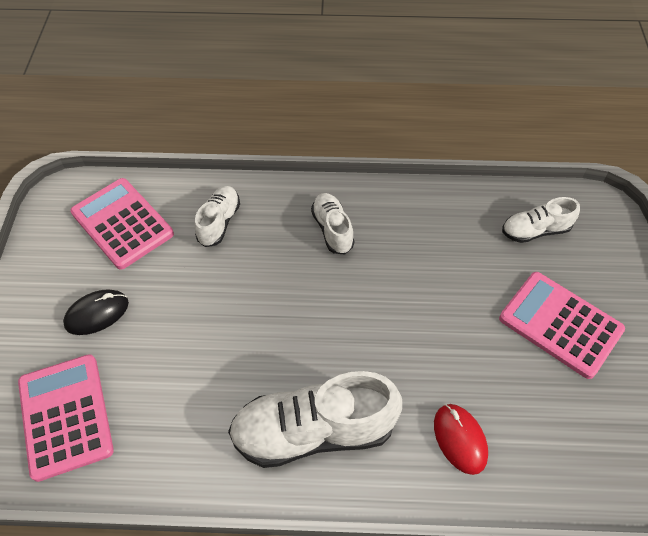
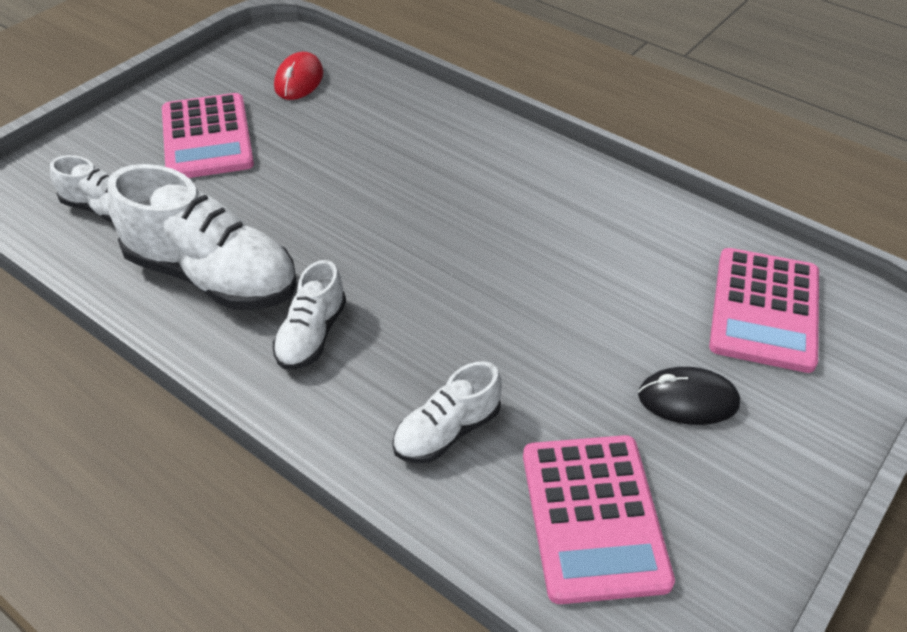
camera: 145 degrees left, 10 degrees down
(314, 431) = (510, 180): white shoe -> white shoe (212, 276)
(459, 439) = (392, 120): red mouse -> red mouse (299, 80)

